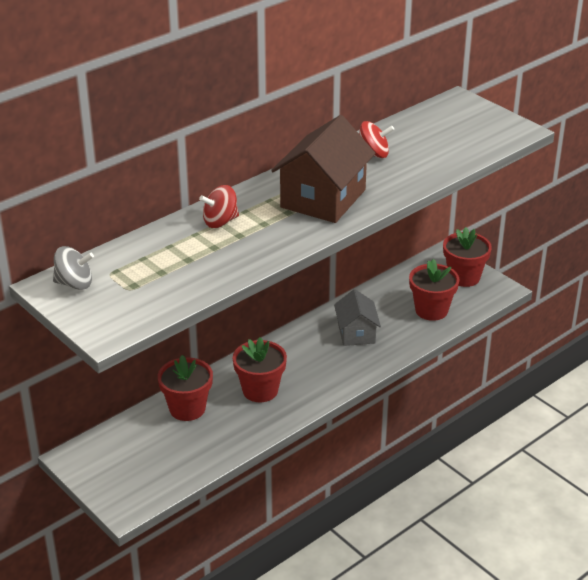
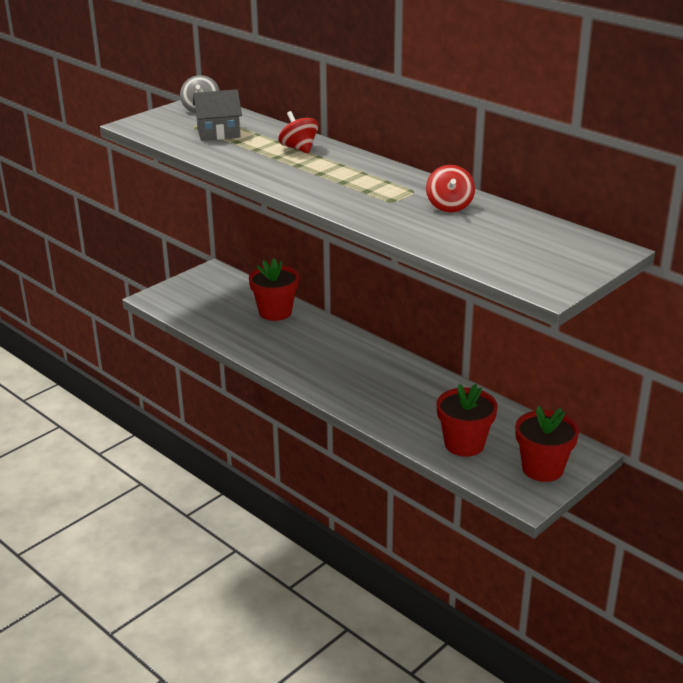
camera: 85 degrees right, 5 degrees down
(260, 390) = (304, 345): red flower pot -> none
(323, 198) = (349, 186): brown house -> none
(356, 333) = (407, 395): grey house -> grey house (218, 133)

